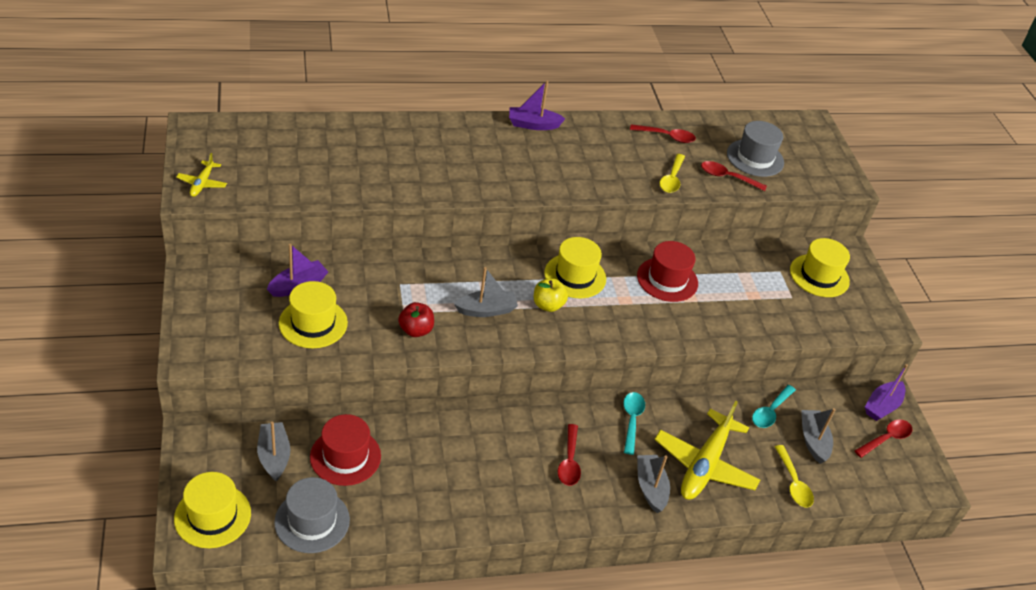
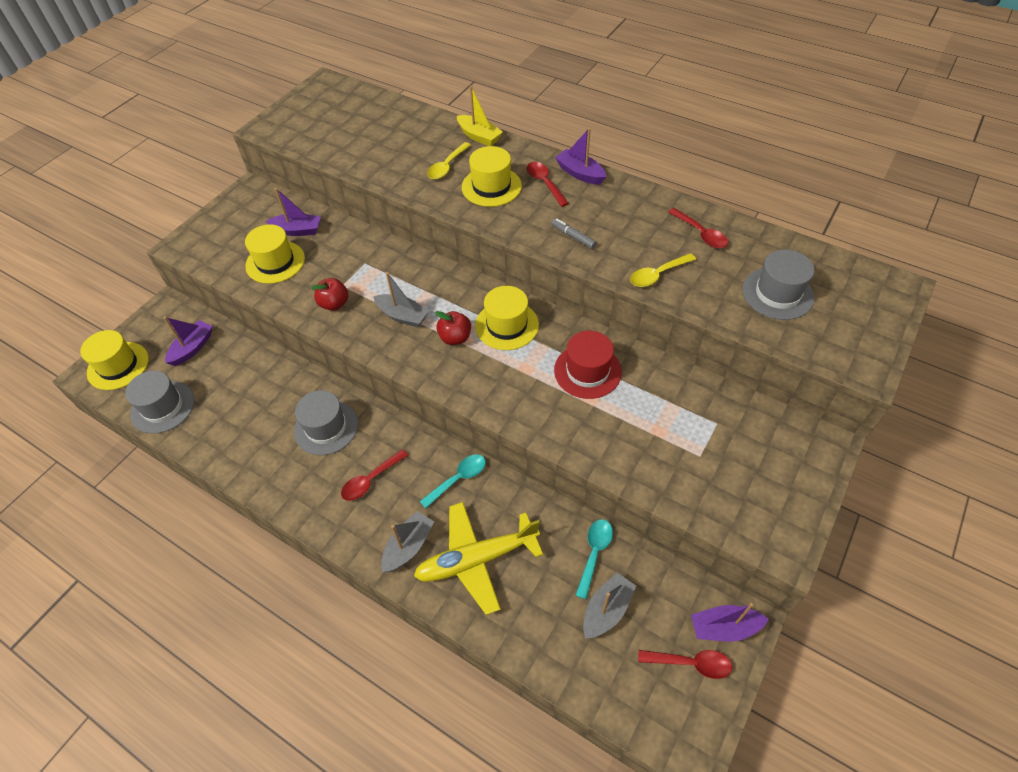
camera: 50 degrees right, 10 degrees up
(202, 183) = (281, 123): yellow plane -> none
(274, 456) = (192, 348): grey boat -> purple boat
(345, 456) = (231, 375): red hat -> none
(414, 124) = (479, 136): none -> yellow boat
(486, 446) = (326, 427): none -> grey hat
(548, 305) = (455, 338): yellow apple -> red apple
(585, 176) = (573, 236): none -> grey marker
(727, 177) = (721, 299): red spoon -> red spoon (545, 183)
(770, 411) = (594, 553): turquoise spoon -> turquoise spoon turned 120 degrees clockwise
(793, 483) = (540, 635): yellow spoon -> yellow spoon (447, 166)
(819, 276) = (758, 451): yellow hat -> yellow hat (491, 186)

